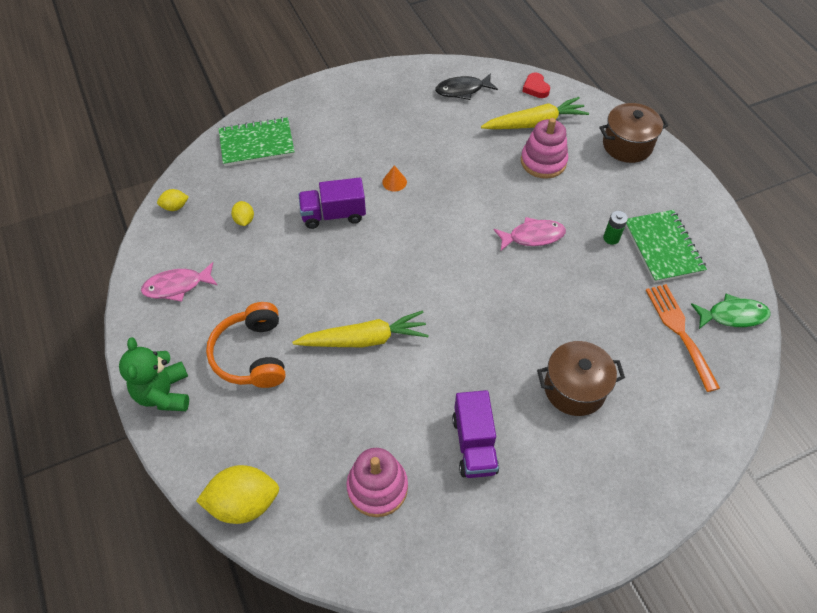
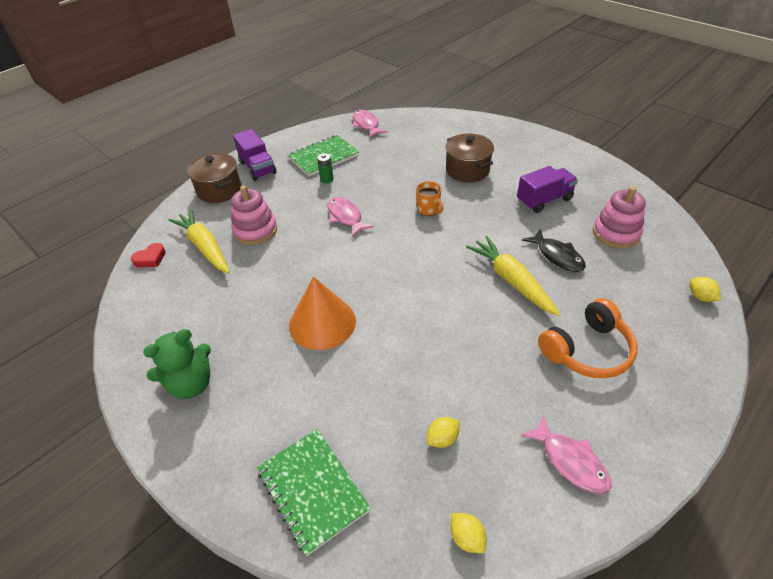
camera: 110 degrees left, 10 degrees down
(164, 393) = (681, 401): green teddy bear -> green teddy bear (191, 384)
(244, 503) = (700, 297): yellow lemon -> yellow lemon, size x0.50
(333, 215) = (390, 356): purple truck -> purple truck (258, 168)
(394, 182) = (322, 323): orange cone -> orange cone, size x2.47
(462, 90) = (162, 312): black fish -> black fish (557, 256)
(511, 314) = (428, 209): none -> orange mug
(679, 331) = (392, 140): orange fork -> none
(733, 315) = (366, 125): green fish -> pink fish

